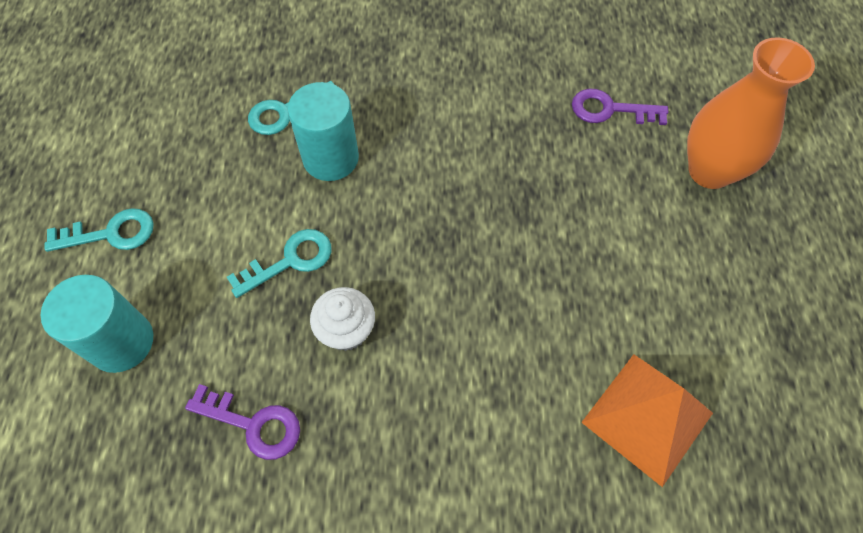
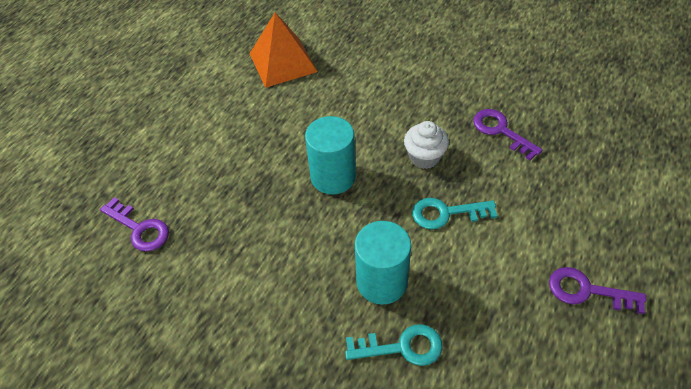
camera: 150 degrees left, 10 degrees down
(111, 233) = (587, 291): turquoise key -> purple key
(121, 342) = (582, 205): turquoise cylinder -> turquoise cylinder (333, 177)
(709, 171) = (122, 158): orange vase -> none

